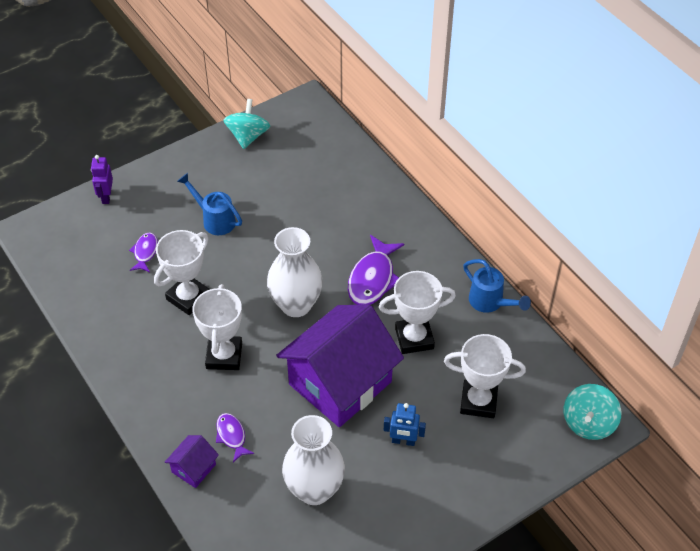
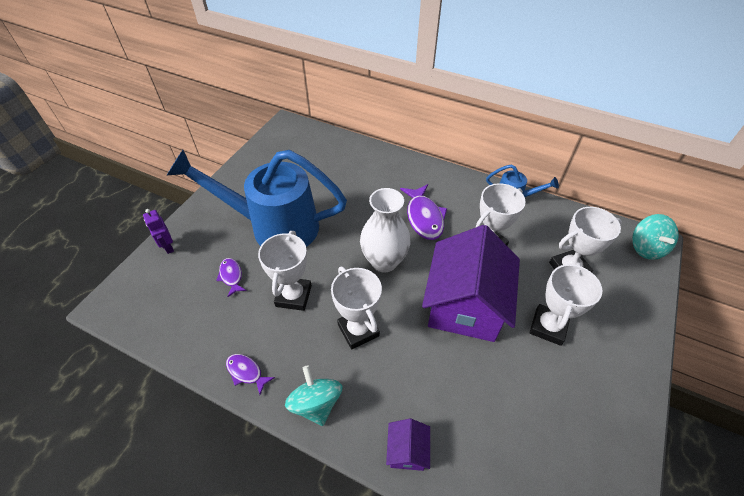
camera: 30 degrees left, 0 degrees up
(214, 219) = (273, 226): blue watering can -> blue watering can, size x2.29
(232, 436) = (417, 398): purple fish -> purple fish (246, 372)
(248, 136) = (258, 160): turquoise spinning top -> turquoise spinning top (316, 403)
(314, 490) = (520, 408): white vase -> none
(403, 441) = (548, 327): blue robot -> white trophy

